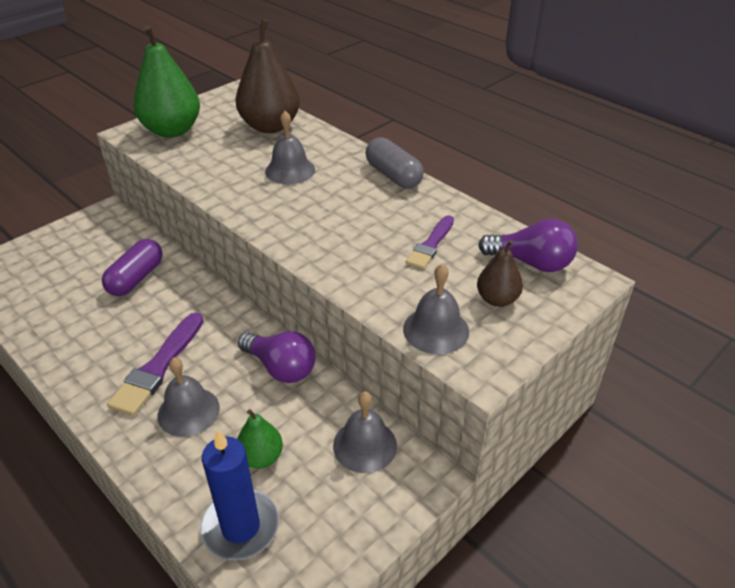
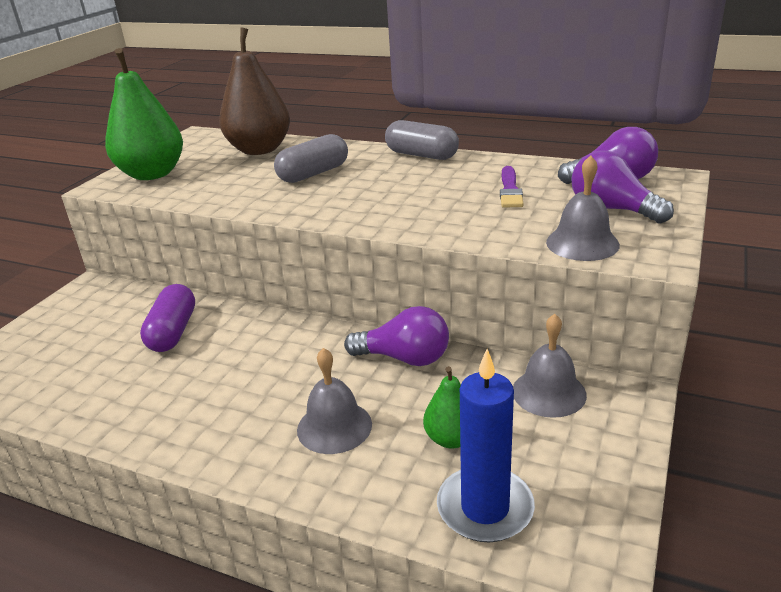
camera: 20 degrees left, 10 degrees down
(158, 367) = (265, 400): purple brush -> none
(290, 170) = (313, 174): grey bell -> grey capsule
(497, 299) = (612, 209): brown pear -> purple light bulb

